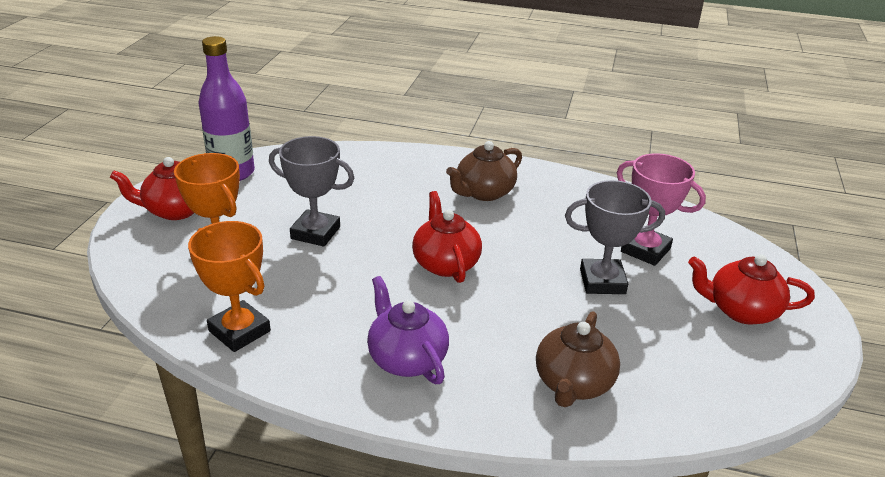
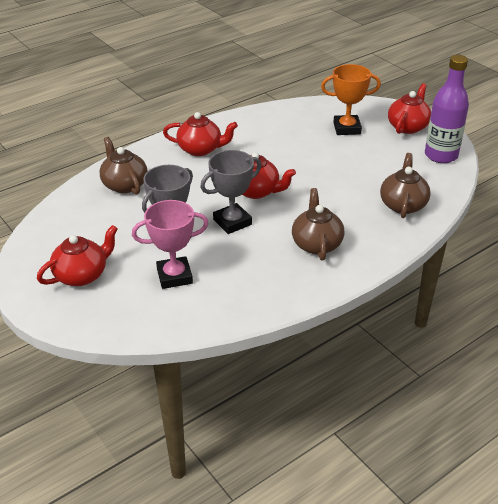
camera: 130 degrees right, 5 degrees up
(239, 331) = (274, 117): orange trophy -> none
(315, 233) = (336, 161): grey trophy -> grey trophy (232, 222)
(359, 168) = (403, 205): none -> brown teapot
(406, 358) = (200, 149): purple teapot -> red teapot

